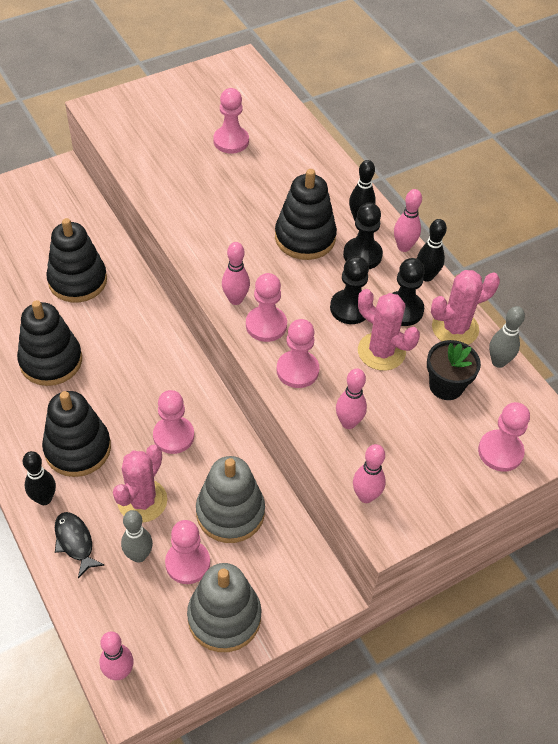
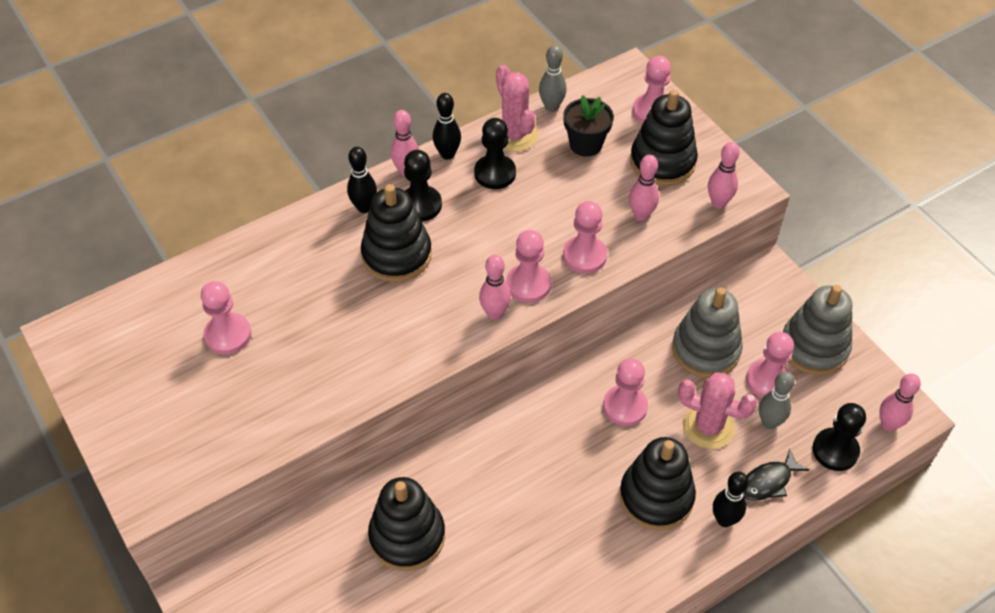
camera: 90 degrees left, 0 degrees up
(51, 361) = (538, 546): black stacking toy -> black stacking toy (662, 162)
(350, 308) = (497, 215): black pawn -> black pawn (835, 450)
(381, 351) = (551, 190): pink cactus -> none

